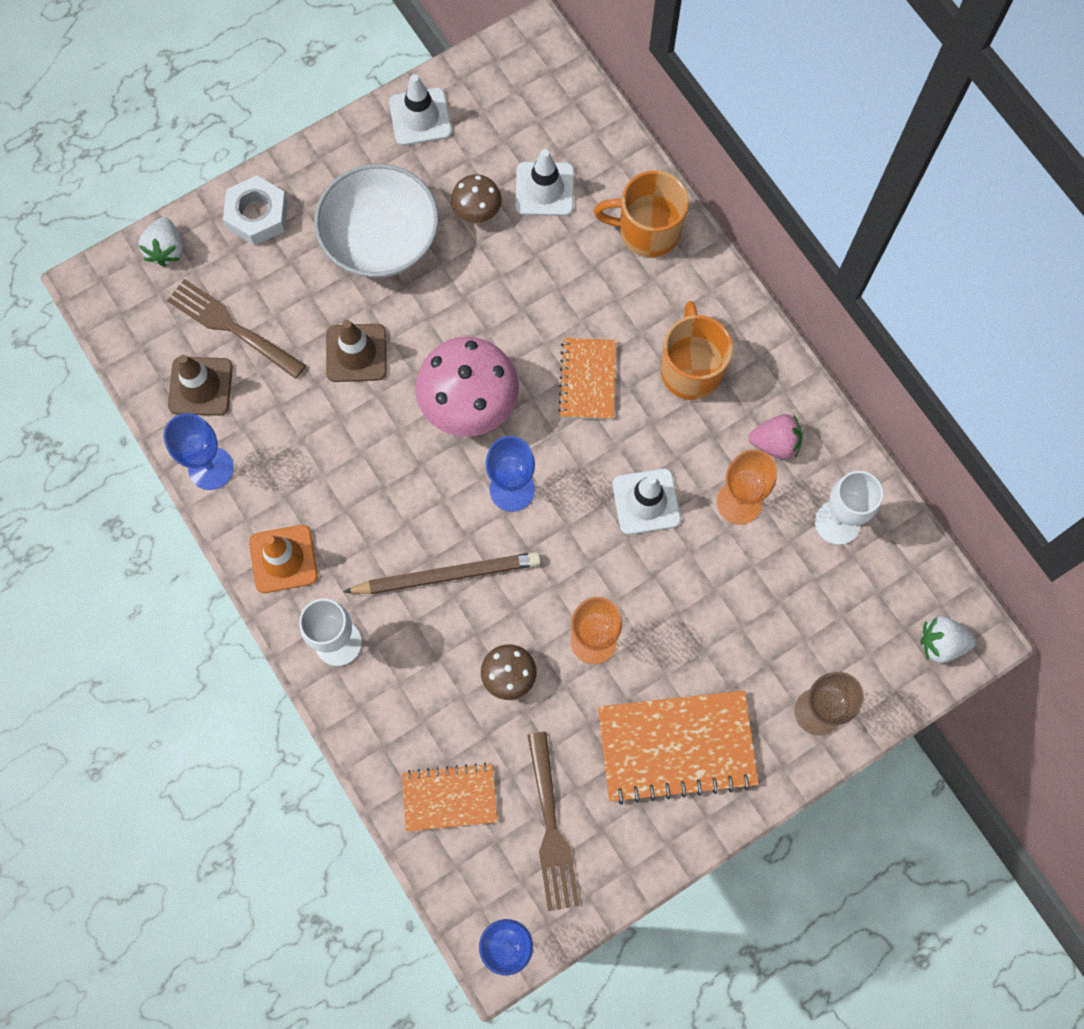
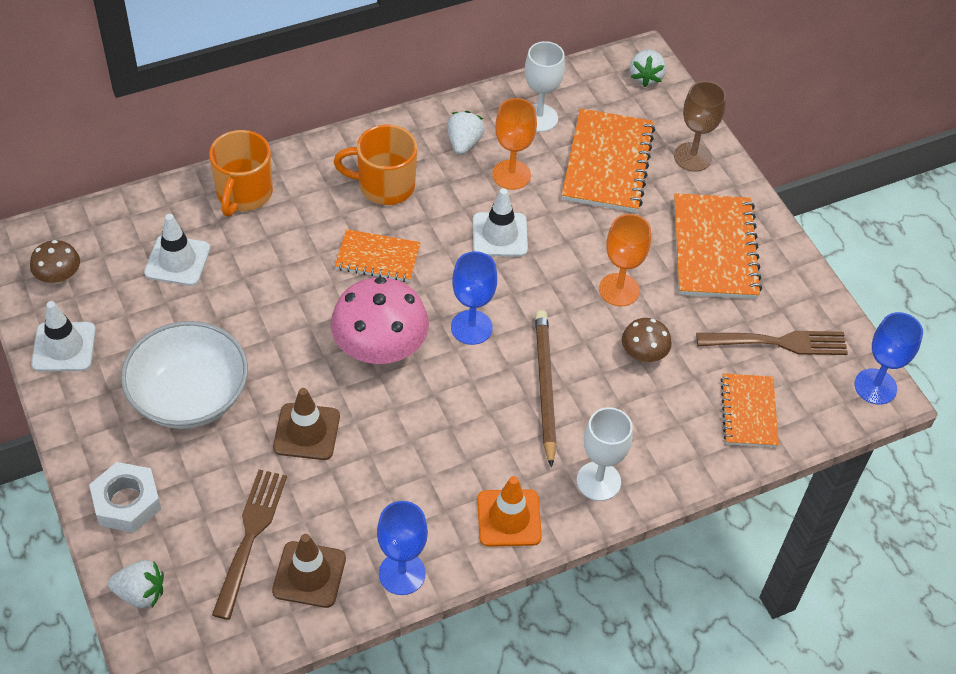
camera: 85 degrees left, 20 degrees down
(233, 327) = (250, 538): brown fork -> brown fork turned 150 degrees clockwise
(477, 210) = (182, 315): brown mushroom -> brown mushroom (58, 276)
(775, 443) = (464, 143): pink strawberry -> white strawberry
(783, 610) = (607, 163): none -> orange notebook

